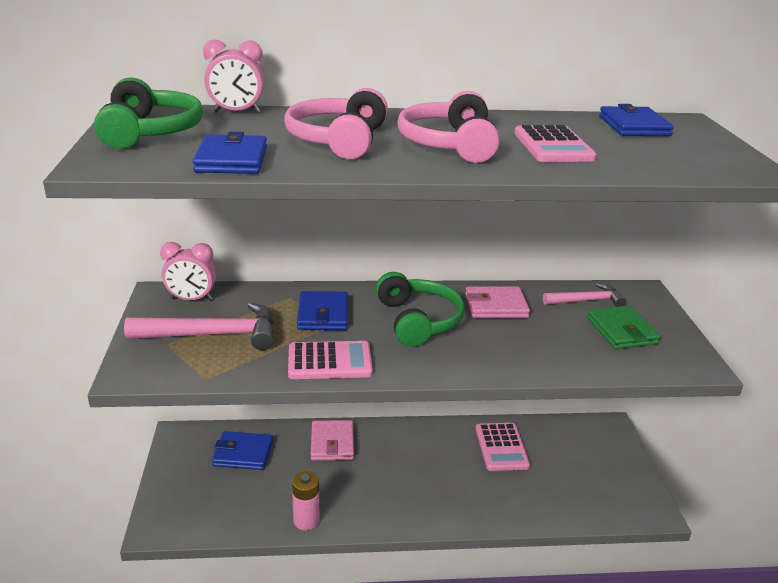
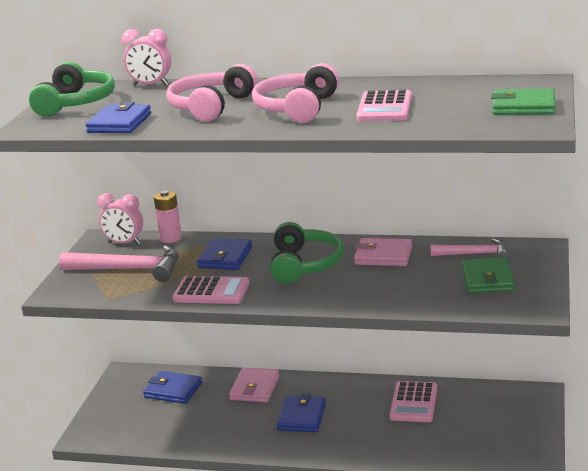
camera: 20 degrees right, 5 degrees down
(306, 520) = (207, 443): pink battery -> pink battery (170, 238)
(633, 126) = (482, 88): blue wallet -> blue wallet (301, 417)
(705, 147) = (523, 106): none -> green wallet

